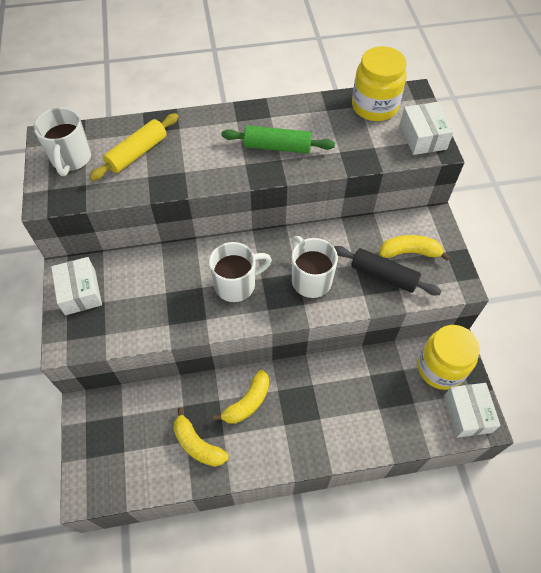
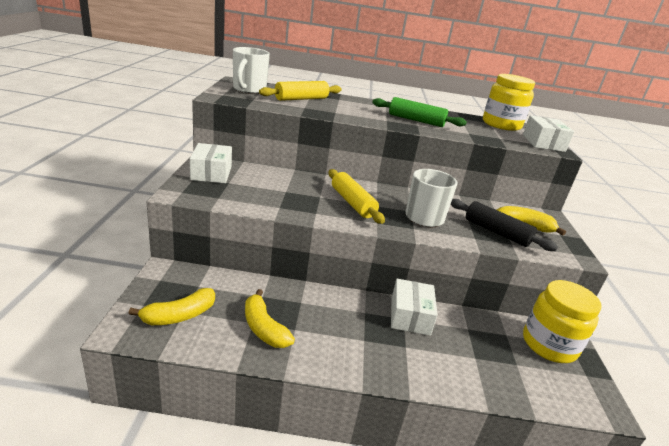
camera: 10 degrees right, 30 degrees down
(236, 284) = (352, 203): white mug -> yellow rolling pin
(247, 402) = (330, 312): yellow banana -> yellow banana (179, 315)
(467, 414) = (582, 392): white box -> white box (410, 316)

